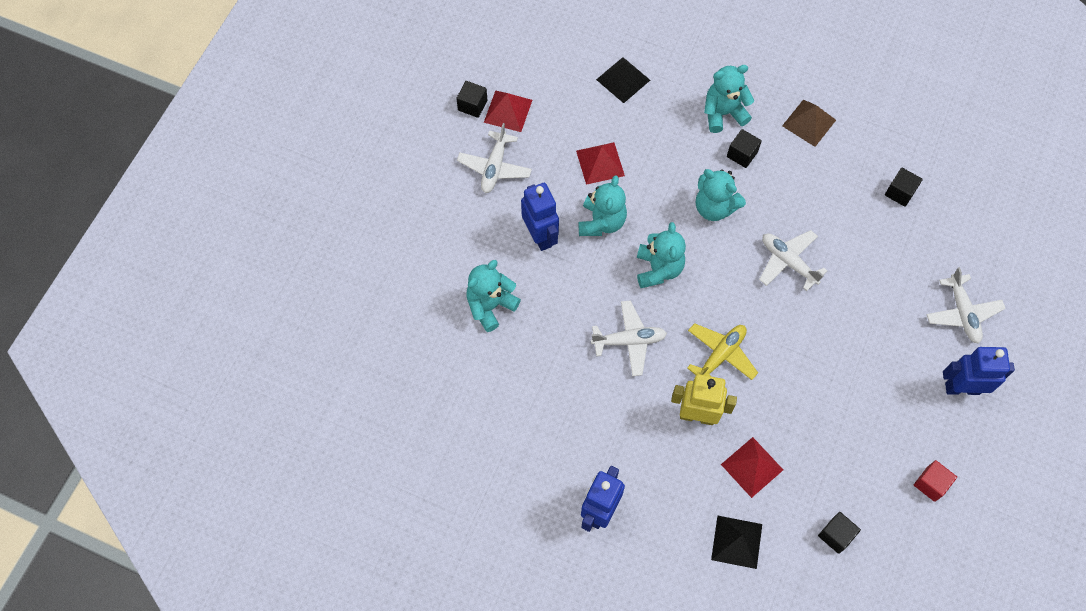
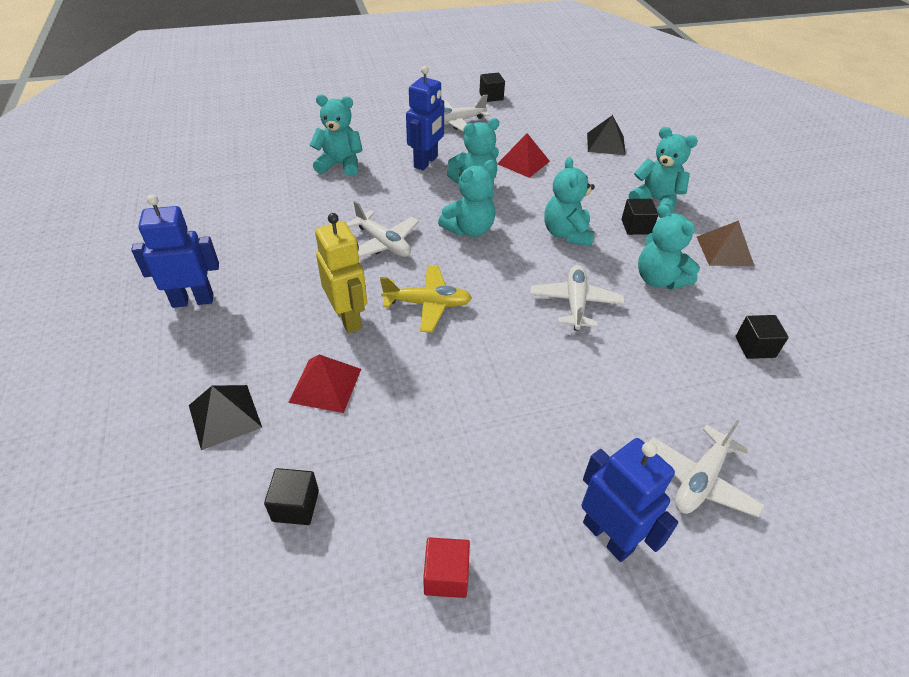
camera: 50 degrees right, 20 degrees down
(508, 111) = (507, 110): red pyramid -> none
(804, 190) = (659, 279): none -> turquoise teddy bear

